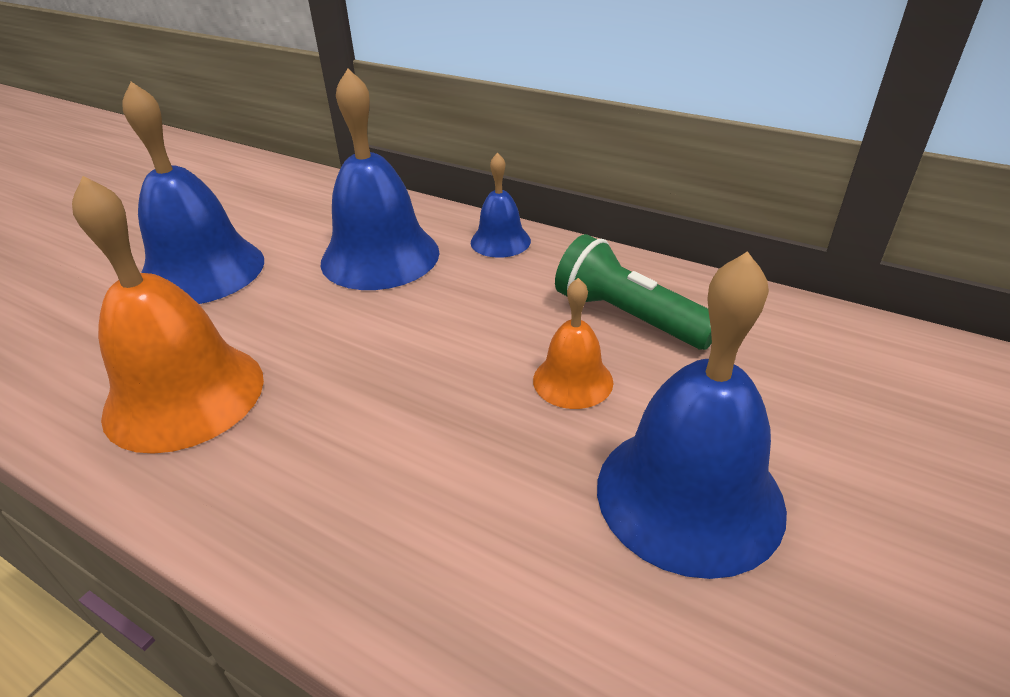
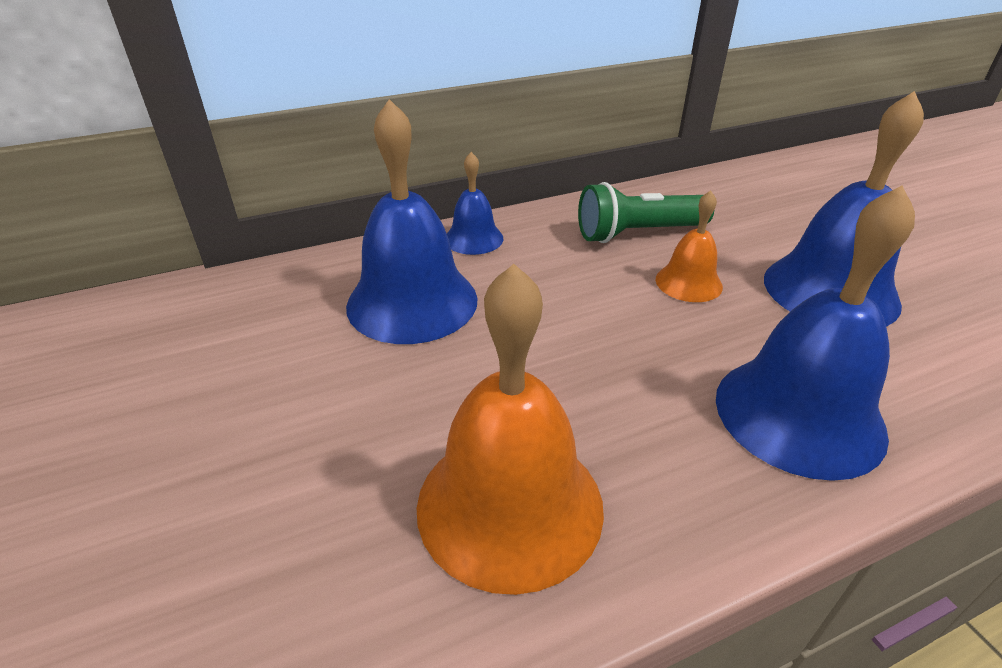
camera: 55 degrees left, 0 degrees up
(202, 270) = (267, 427): blue bell -> blue bell (799, 414)

